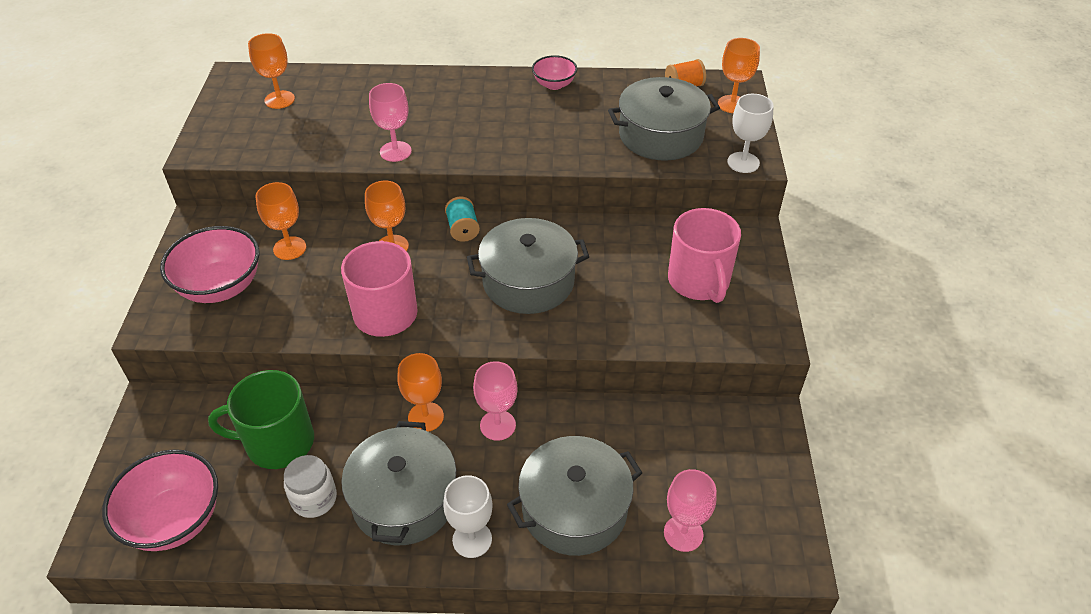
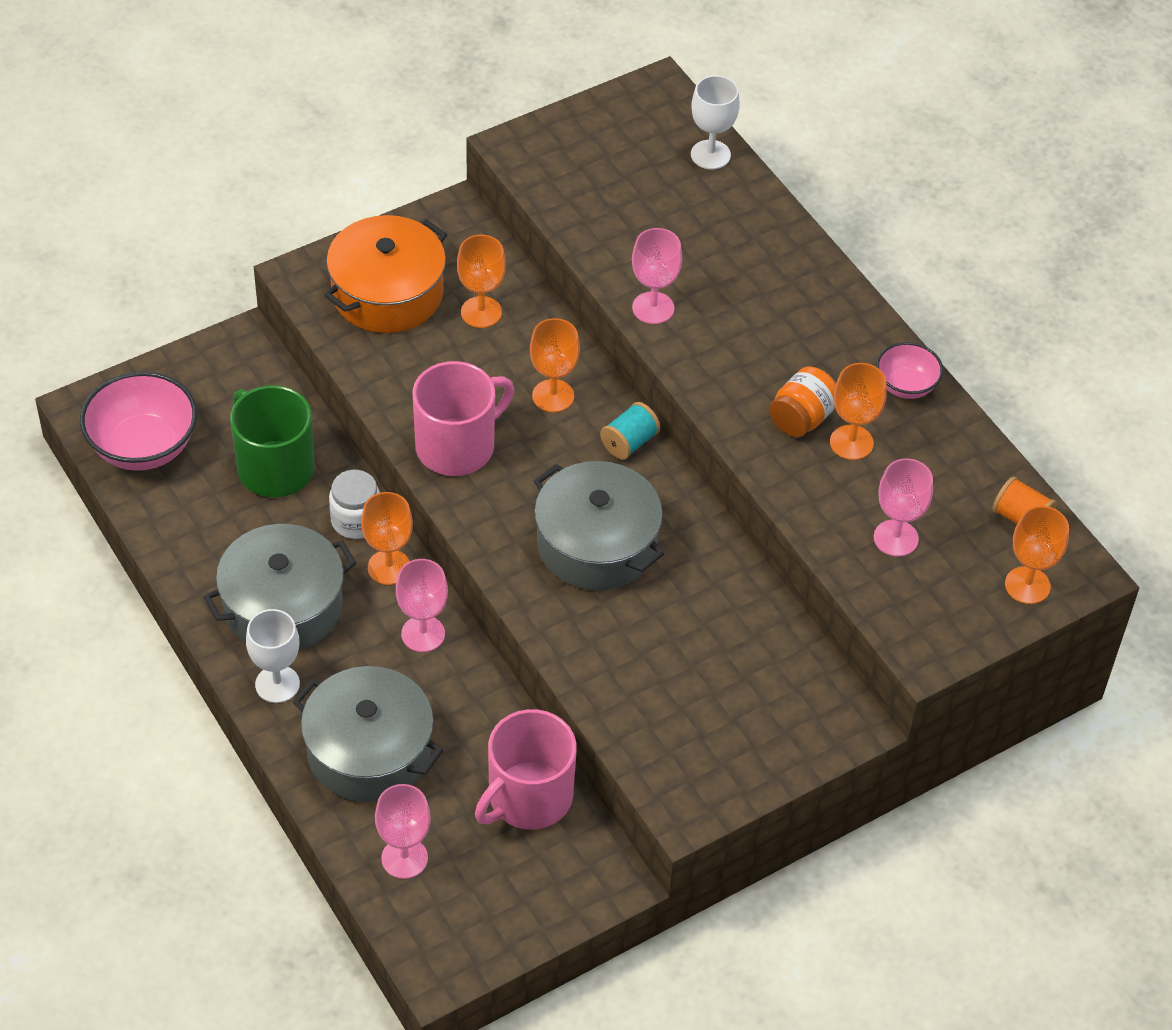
camera: 55 degrees right, 5 degrees up
(221, 287) = (387, 293): pink bowl -> orange pot
(279, 100) = (653, 155): orange goblet -> orange goblet (851, 442)
(314, 499) = (234, 535): white jar -> white jar (356, 520)
(540, 131) = (802, 418): none -> orange jar
(661, 135) = (896, 538): grey pot -> pink goblet
(699, 281) = (722, 703): pink mug -> pink mug (528, 797)
(743, 162) = (912, 643): white goblet -> white goblet (710, 155)

